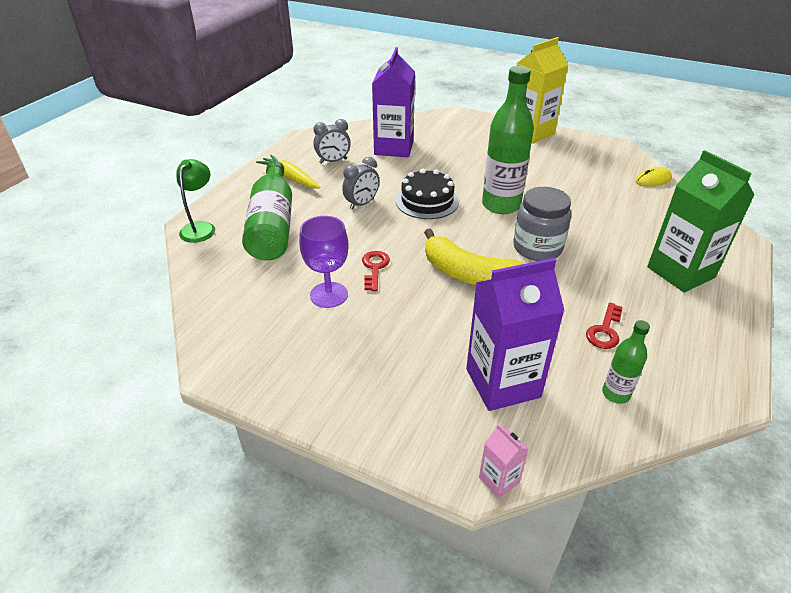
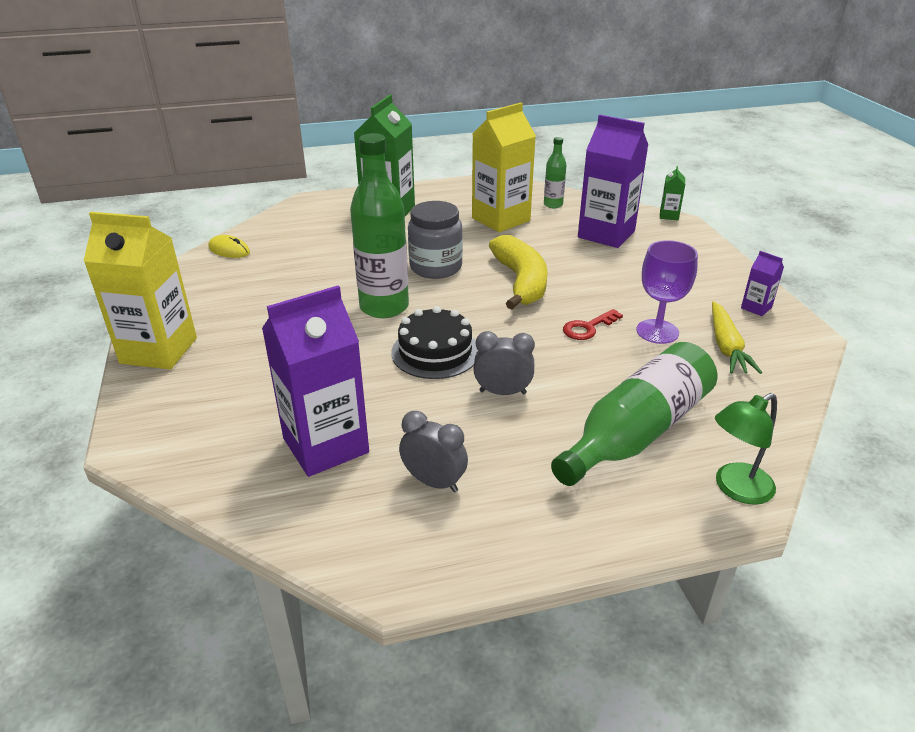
camera: 130 degrees left, 5 degrees down
(278, 374) = (756, 308): none -> purple carton
(290, 178) = (531, 494): yellow carrot -> yellow carrot (726, 346)
(499, 480) = (669, 215): pink carton -> green carton
(605, 330) = (501, 219): red key -> yellow carton

